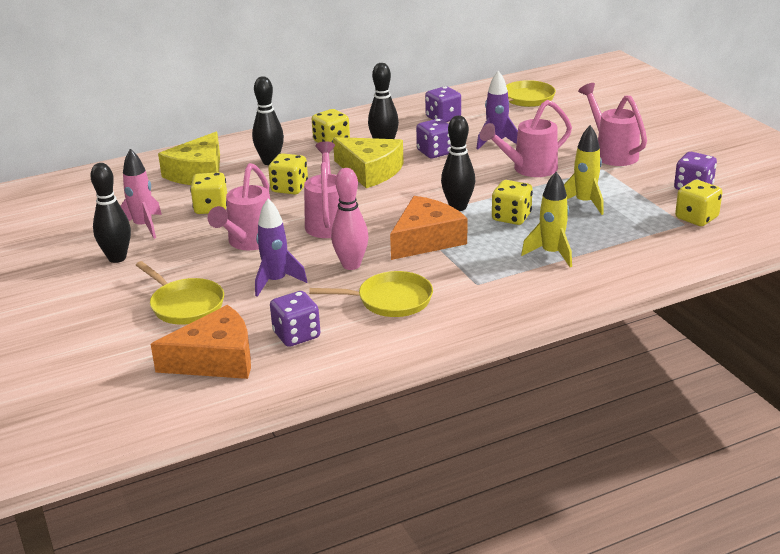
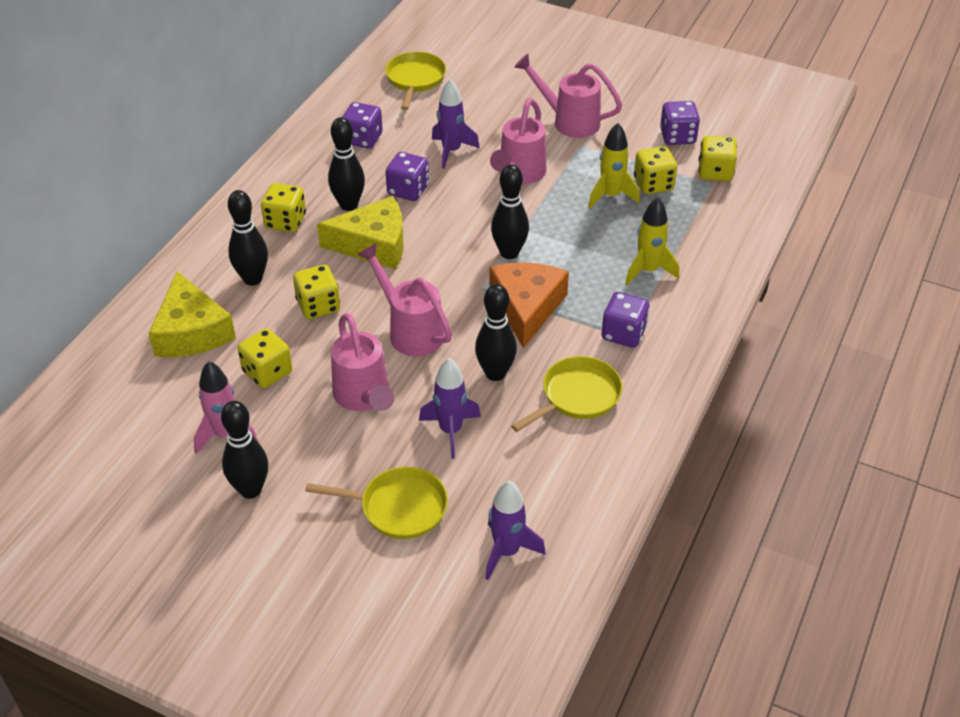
camera: 40 degrees left, 15 degrees up
(215, 359) = (507, 552): orange cheese -> purple rocket
(296, 335) = (544, 482): purple dice -> purple dice (623, 333)
(351, 265) = (495, 373): pink bowling pin -> black bowling pin
(511, 217) = (569, 243): yellow dice -> yellow dice (653, 184)

